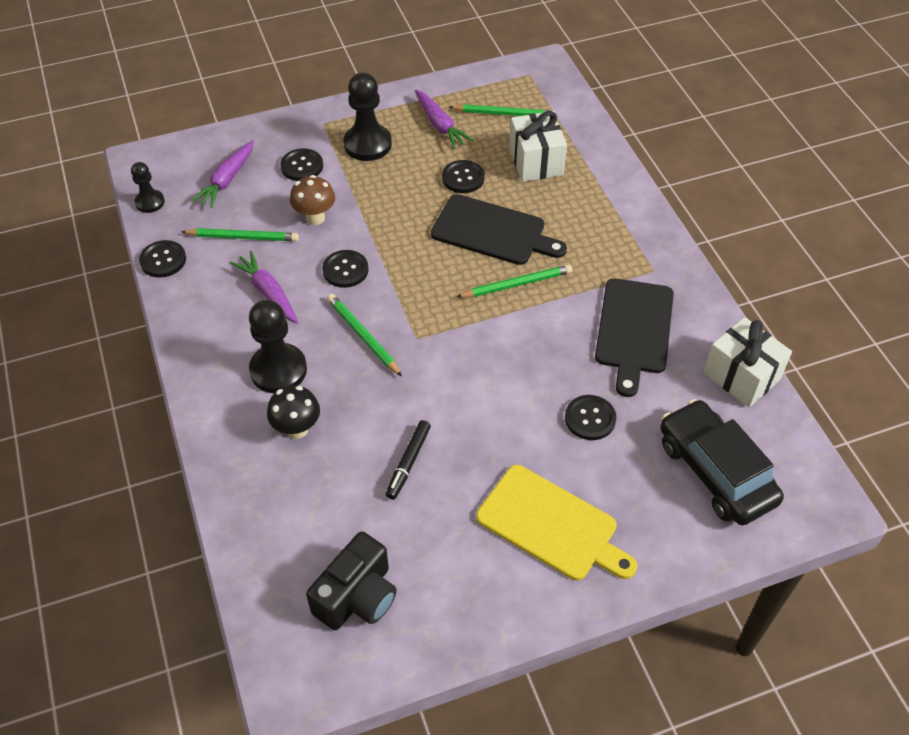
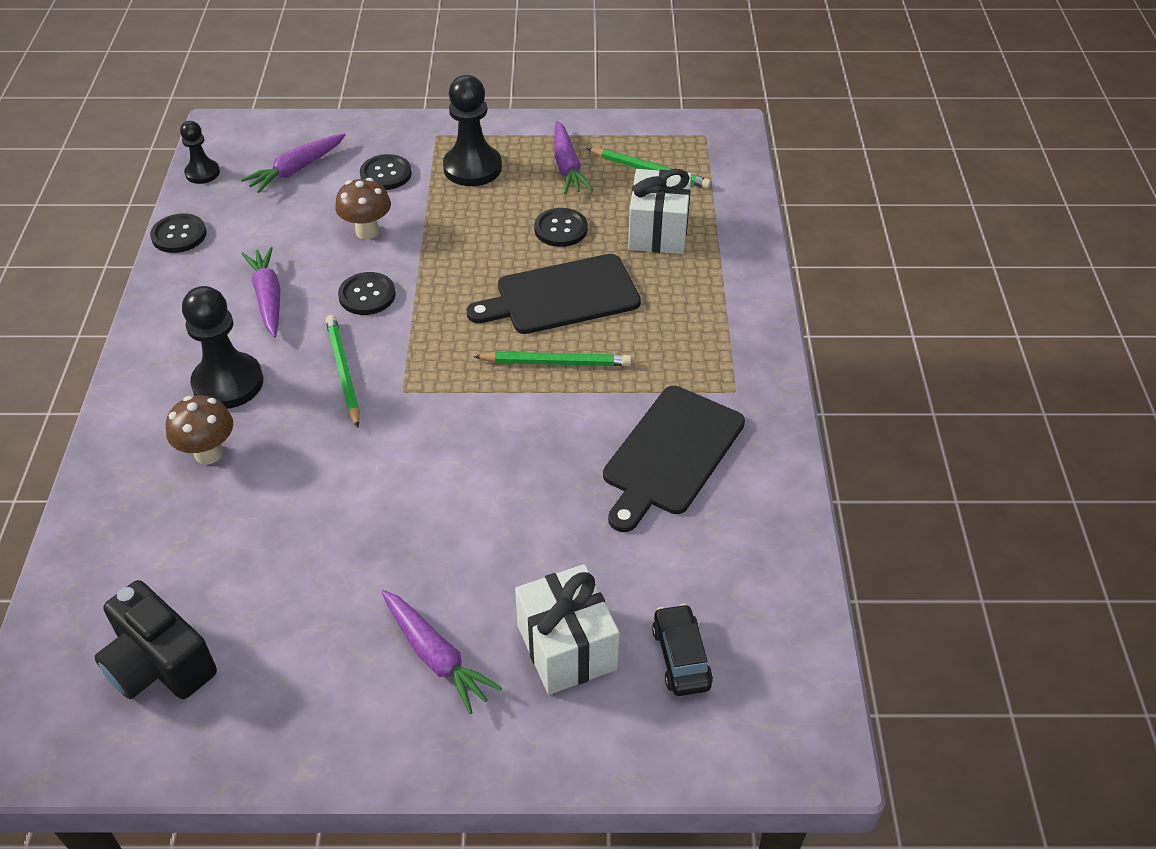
camera: 20 degrees right, 5 degrees down
(243, 237) = (277, 232): green pencil -> none
(297, 429) = (208, 453): black mushroom -> brown mushroom
(357, 596) = (159, 664): black camera -> black camera turned 75 degrees clockwise
(408, 463) = (309, 529): black marker -> none
(493, 231) = (562, 296): black cutting board -> black cutting board turned 120 degrees clockwise
(551, 525) = (436, 656): yellow cutting board -> purple carrot
(590, 418) = (556, 543): black button -> none
(715, 472) = (681, 657): black car -> black car, size x0.51
(741, 376) = (781, 549): white gift -> white gift (567, 647)

